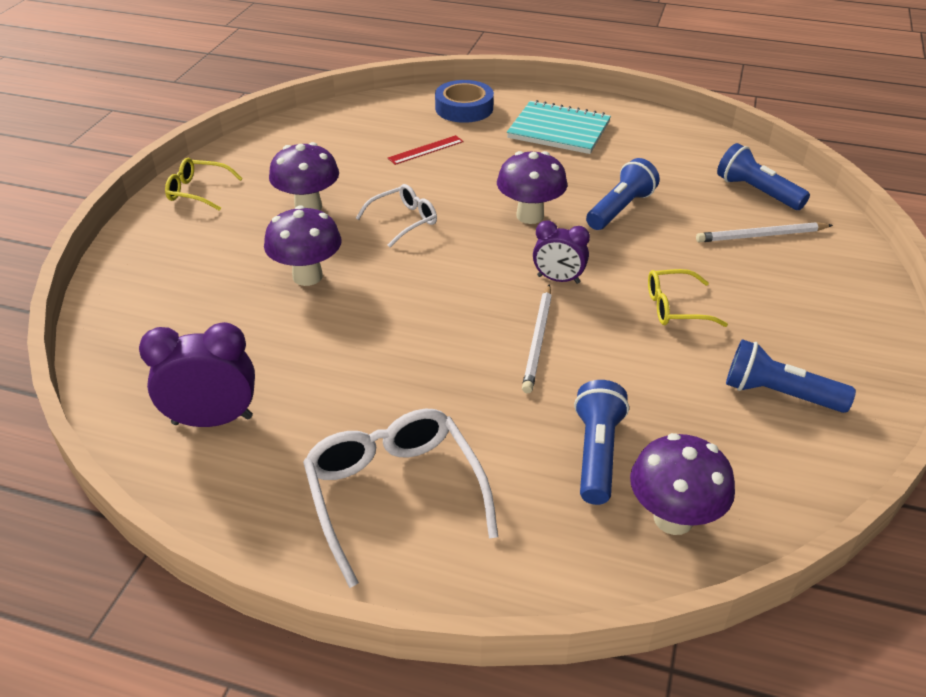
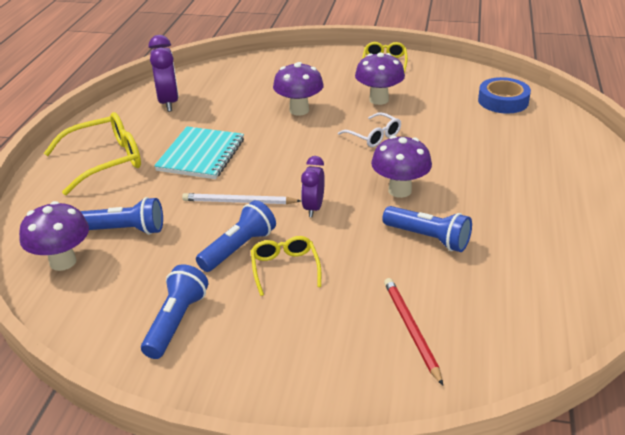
camera: 85 degrees right, 5 degrees down
(394, 494) = (105, 161): white glasses -> yellow glasses
(426, 150) = (482, 135): red ruler -> none
(464, 108) = (567, 146): blue tape -> blue tape (503, 101)
(559, 130) = (558, 199): turquoise notebook -> turquoise notebook (201, 155)
(757, 192) = (498, 333): blue flashlight -> blue flashlight (238, 248)
(761, 236) = (411, 330): white pencil -> red pencil

